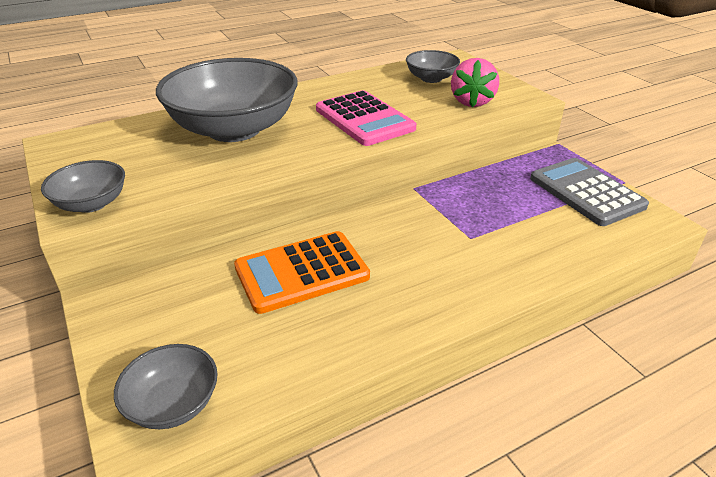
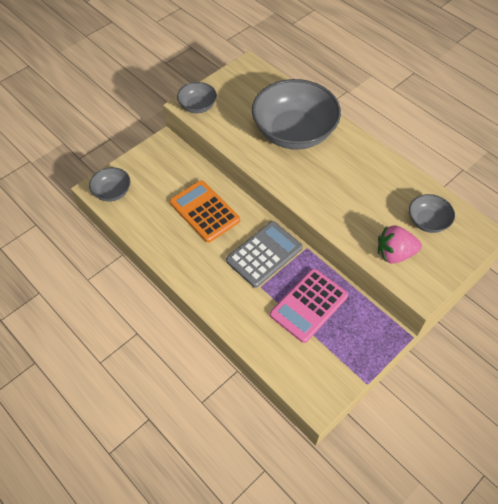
camera: 75 degrees right, 20 degrees up
(364, 119) = (336, 194): pink calculator -> pink calculator (309, 305)
(586, 192) = (340, 355): grey calculator -> grey calculator (264, 254)

